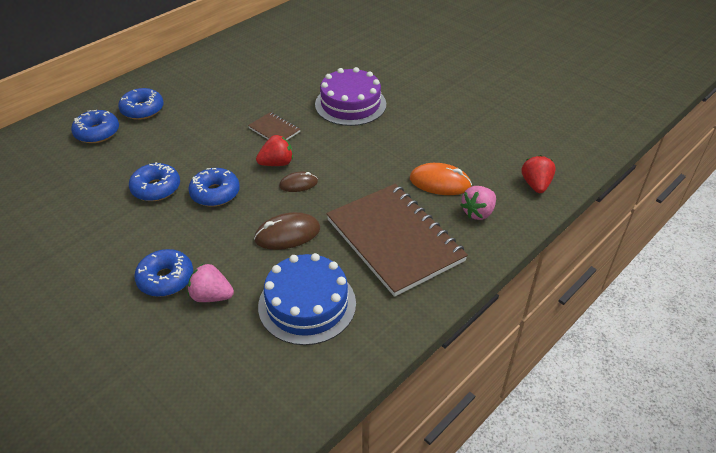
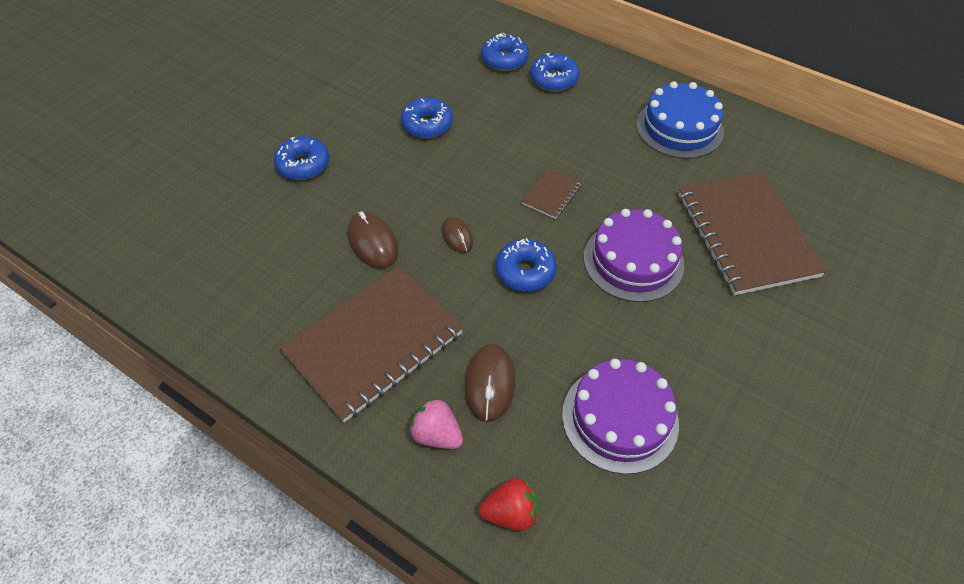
camera: 80 degrees right, 10 degrees up
(211, 296) = (283, 202): pink strawberry -> none
(215, 193) = (428, 170): blue donut -> blue donut (525, 271)
(277, 163) = (489, 210): red strawberry -> none
(307, 304) = (273, 277): blue cake -> blue cake (679, 128)
(343, 58) = (746, 235): none -> brown notebook
(440, 182) = (490, 383): orange mouse -> brown mouse
(472, 131) = (620, 418): none -> purple cake

